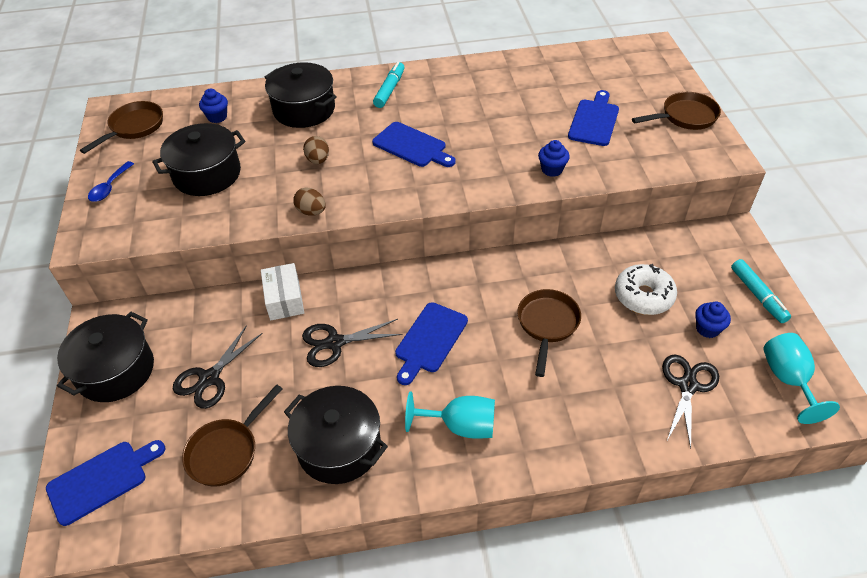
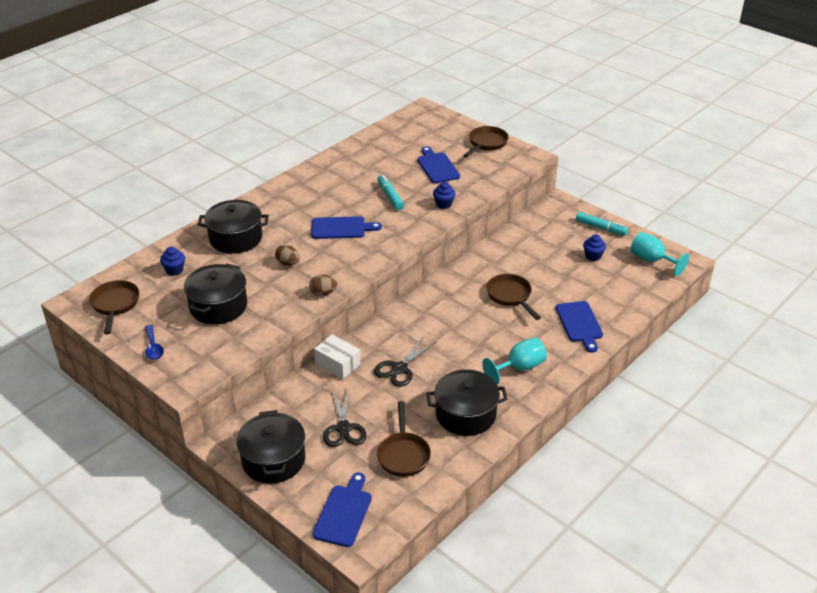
camera: 40 degrees left, 10 degrees down
(390, 90) = (282, 201): turquoise marker -> turquoise marker (390, 196)
(430, 340) = (454, 337): blue cutting board -> blue cutting board (580, 324)
(643, 296) = (545, 256): white donut -> none
(687, 385) = (610, 287): black scissors -> none

